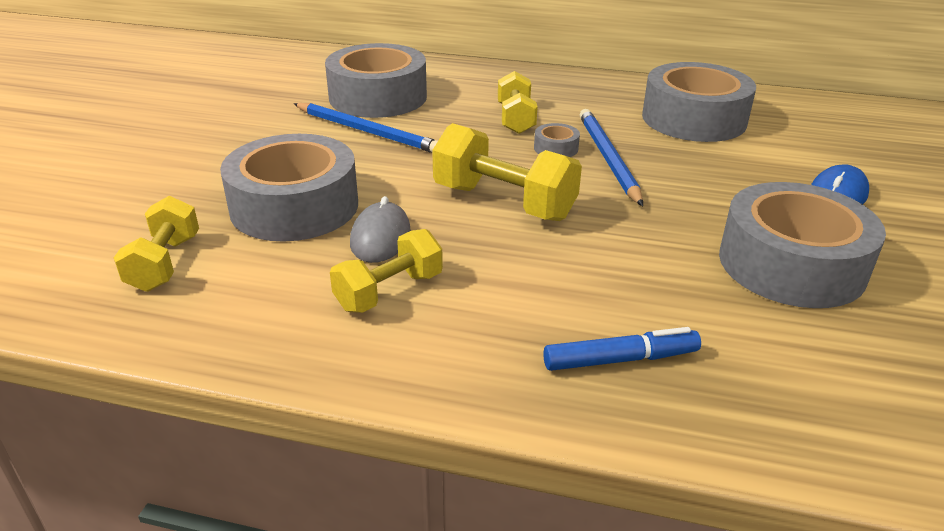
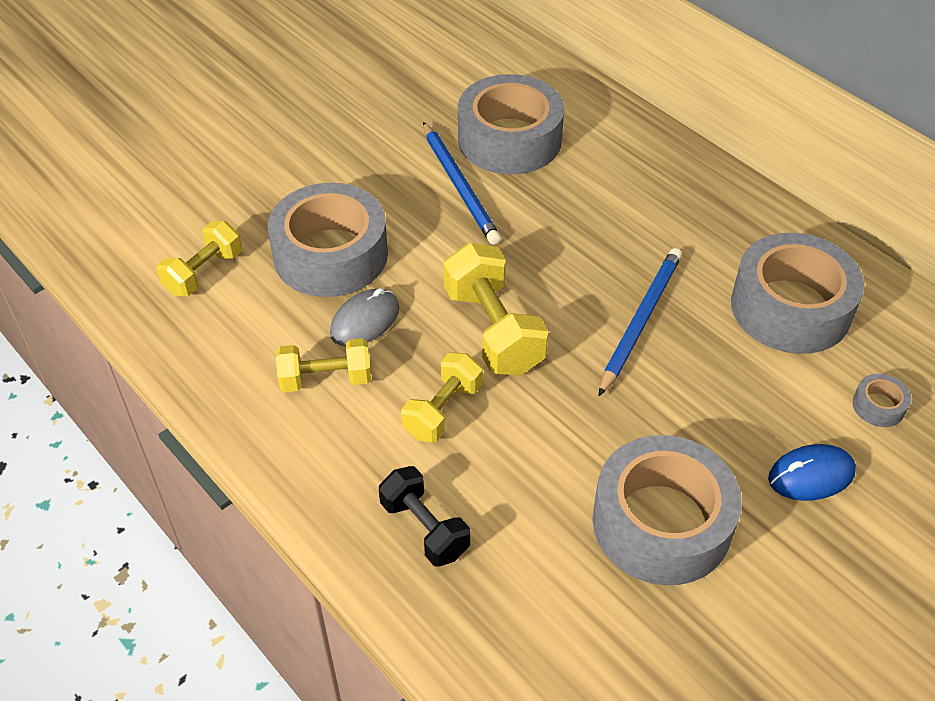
camera: 35 degrees right, 15 degrees up
(515, 119) = (608, 227): yellow dumbbell -> yellow dumbbell (443, 410)
(556, 148) = (605, 285): grey tape -> grey tape (878, 406)
(620, 359) = (424, 528): blue marker -> black dumbbell

